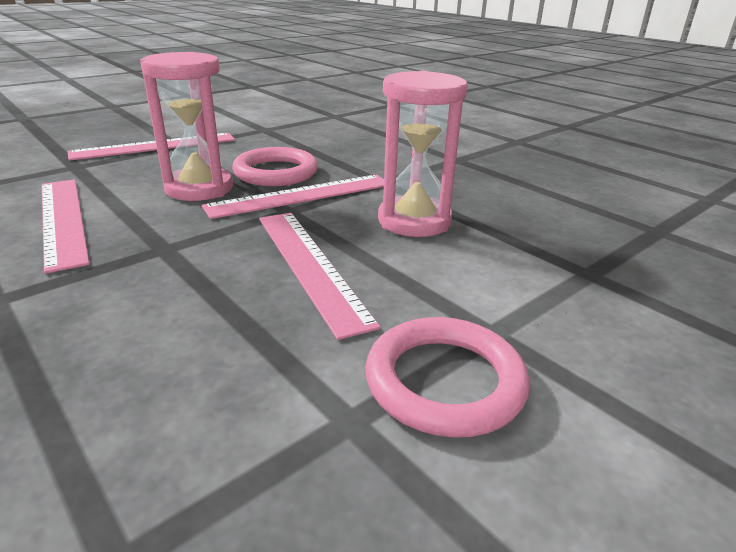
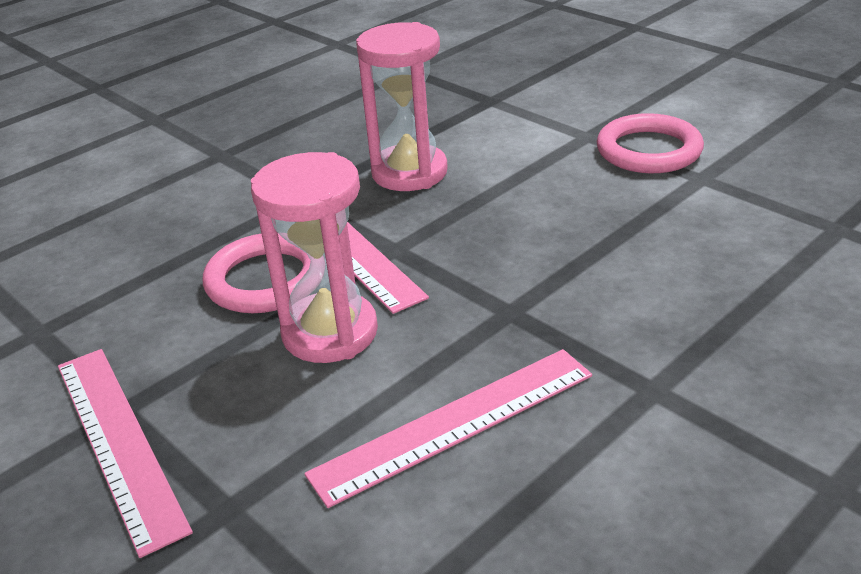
camera: 90 degrees left, 5 degrees up
(309, 265) = (519, 217): pink ruler -> none

